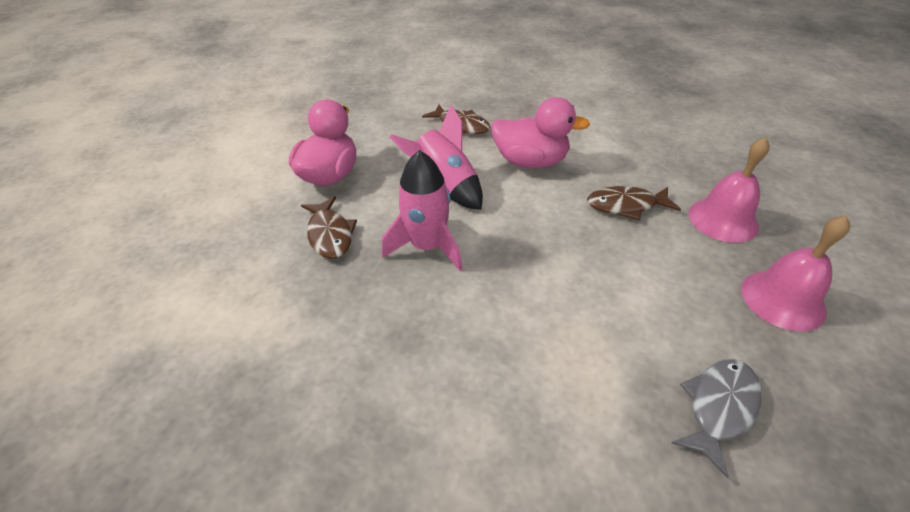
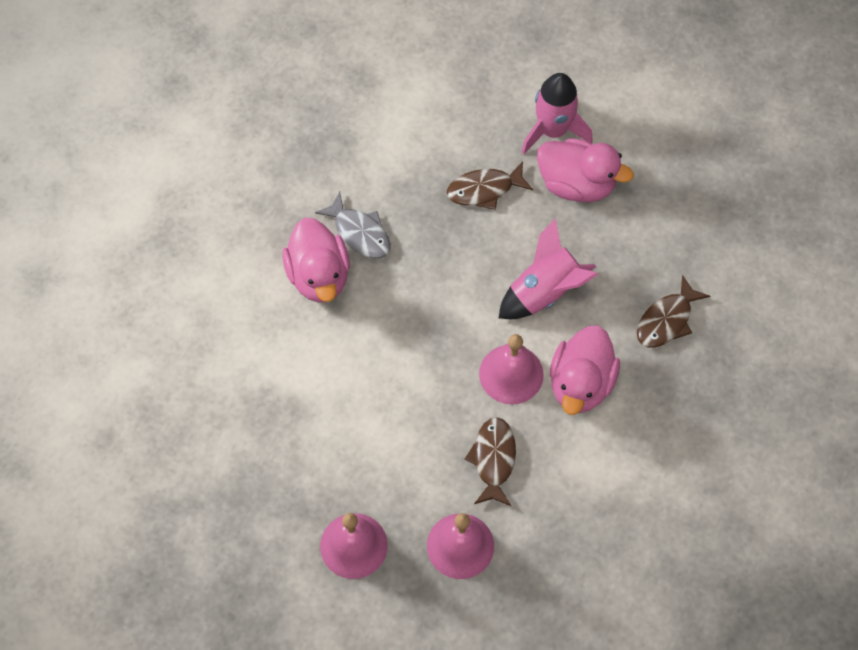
camera: 95 degrees right, 20 degrees up
(427, 246) = (457, 269): pink rocket -> pink rocket (552, 130)
(450, 380) = (319, 276): none -> pink duck
(535, 201) = (511, 374): none -> pink bell
(719, 408) = (268, 446): grey fish -> grey fish (359, 233)

